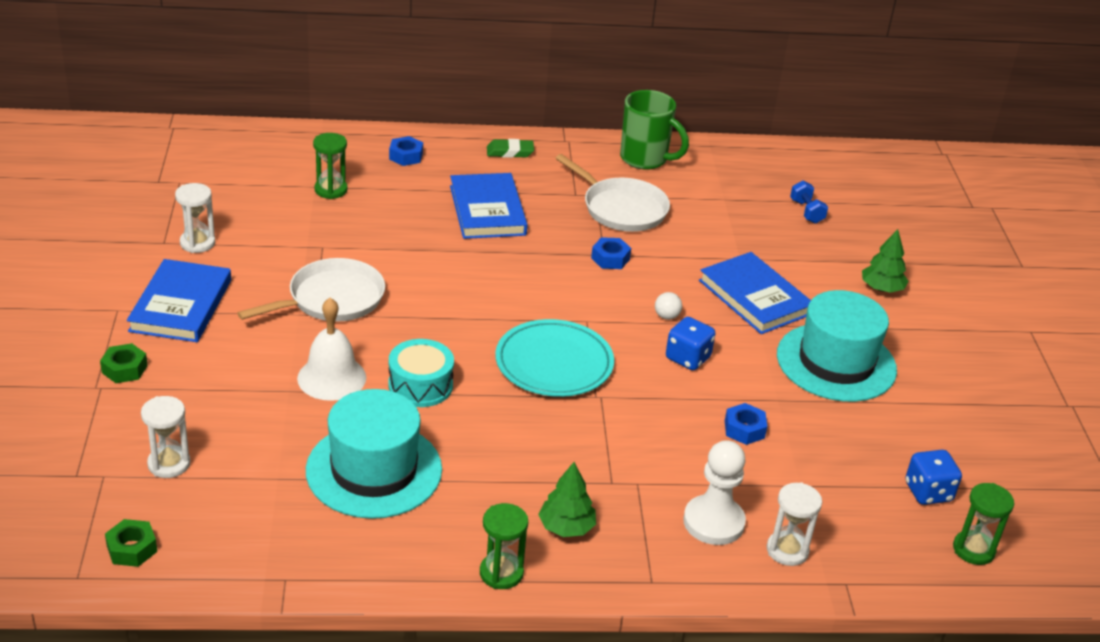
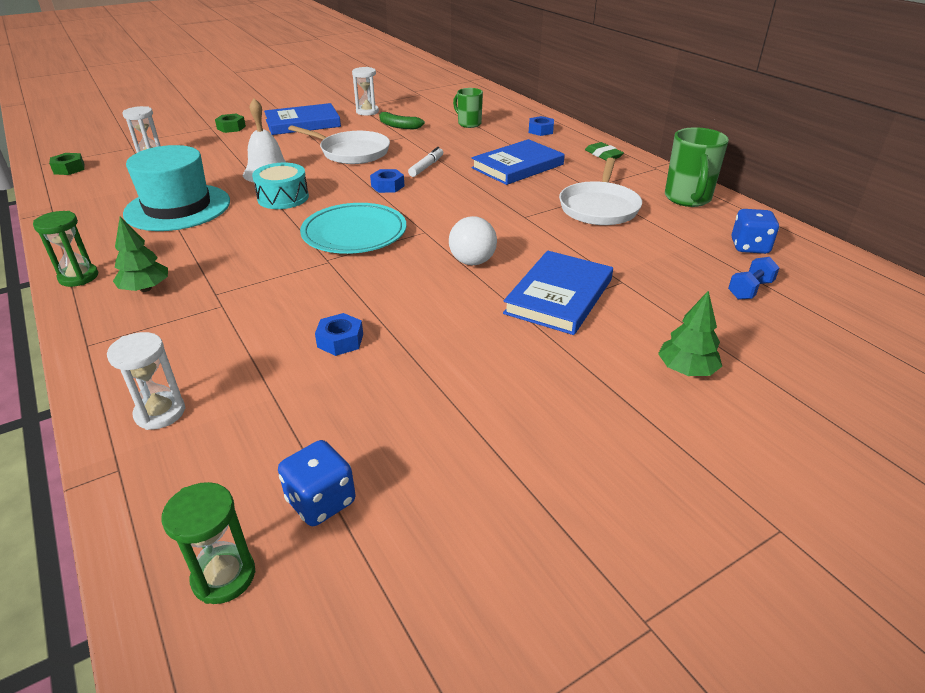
camera: 65 degrees right, 0 degrees up
(281, 238) = (398, 126): none -> green banana
(331, 190) = (468, 124): green hourglass -> green mug
(430, 264) = (426, 167): none -> white marker
(610, 259) = (522, 220): blue nut -> blue nut (387, 186)
(666, 316) = (472, 262): white ball -> white ball, size x1.74
(688, 358) = (422, 286): blue dice -> blue dice (749, 247)
(713, 522) = (185, 357): white pawn -> none
(836, 362) = (507, 370): turquoise hat -> none

